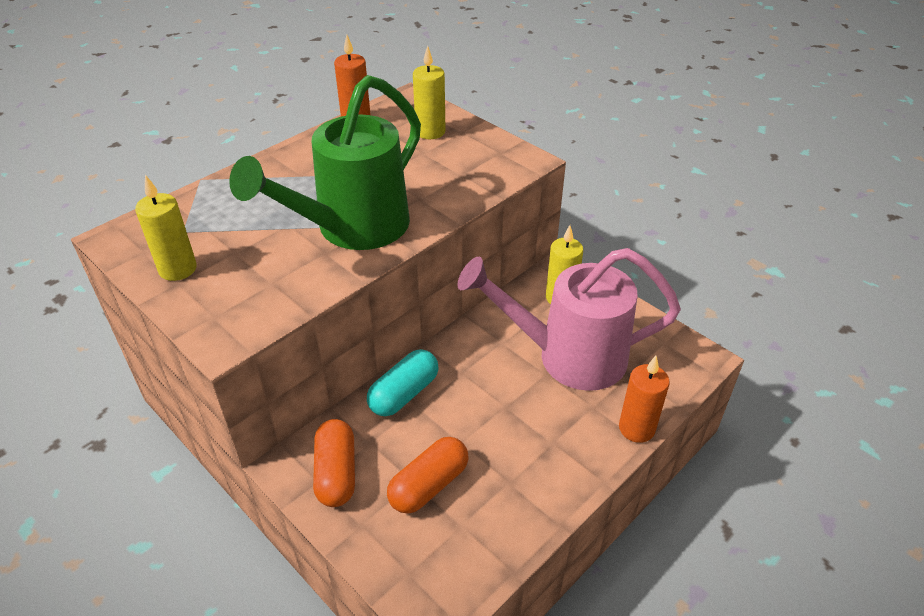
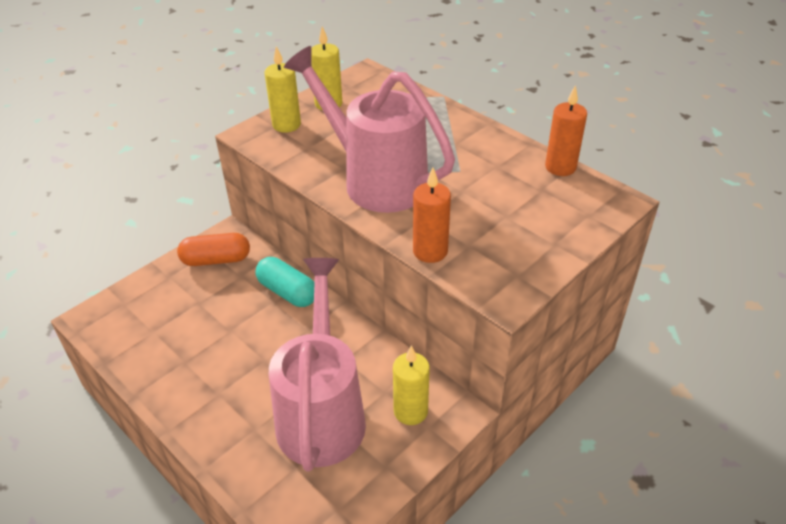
camera: 90 degrees right, 0 degrees up
(353, 228) = (376, 180): green watering can -> pink watering can
(429, 485) = (193, 311): orange capsule -> none
(430, 132) = (549, 219): yellow candle -> yellow candle (286, 125)
(636, 428) = (222, 463): orange candle -> orange candle (430, 251)

